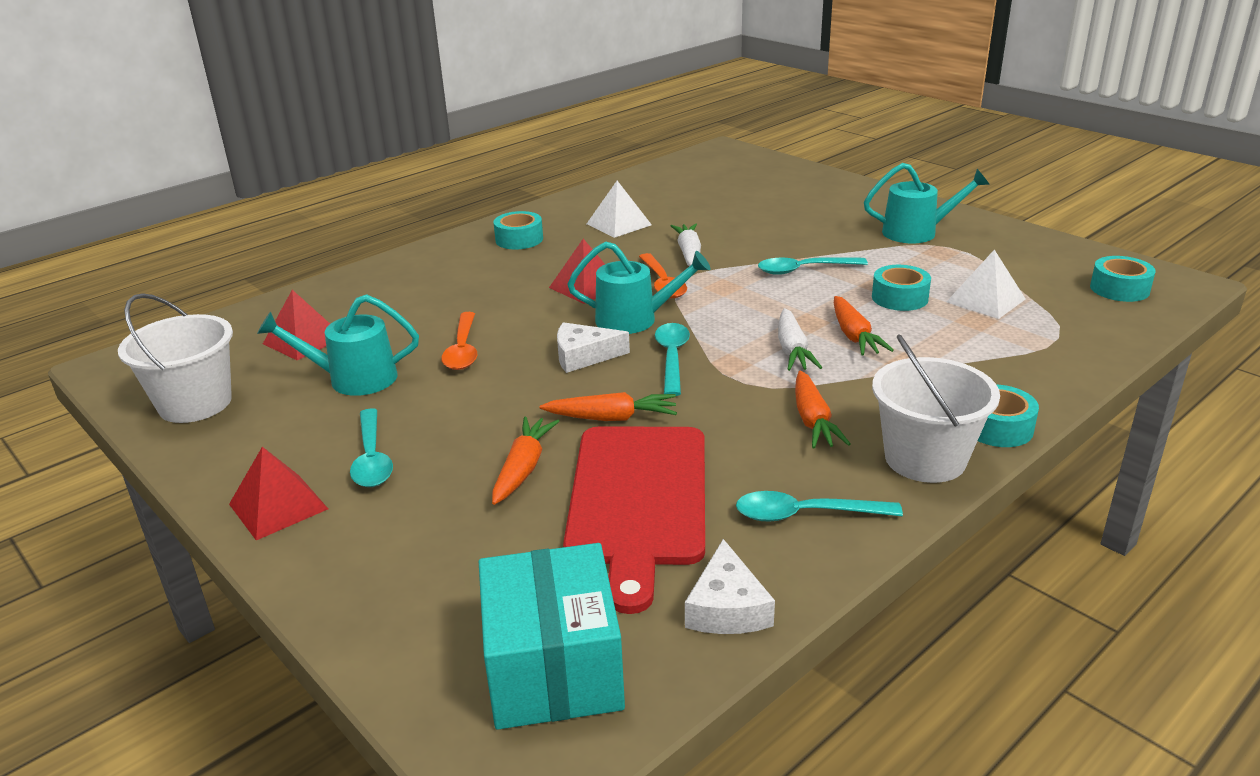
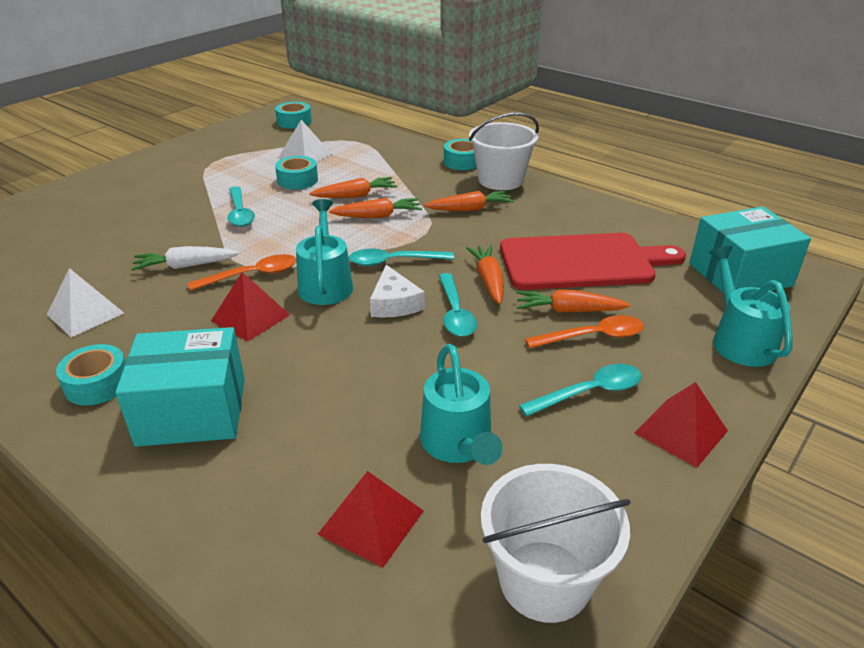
camera: 100 degrees left, 5 degrees up
(463, 349) = (387, 376): orange spoon -> orange spoon (592, 337)
(466, 273) = (192, 411): none -> turquoise box
(727, 607) = (658, 230): white cheese -> none
(792, 350) = (378, 216): white carrot -> orange carrot
(806, 514) = (568, 211): turquoise spoon -> turquoise spoon (455, 313)
(917, 232) = (180, 171): turquoise watering can -> turquoise watering can (739, 340)

